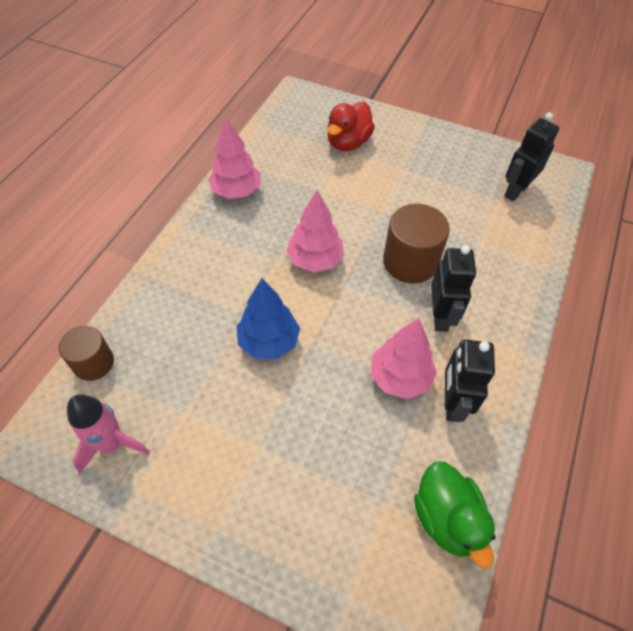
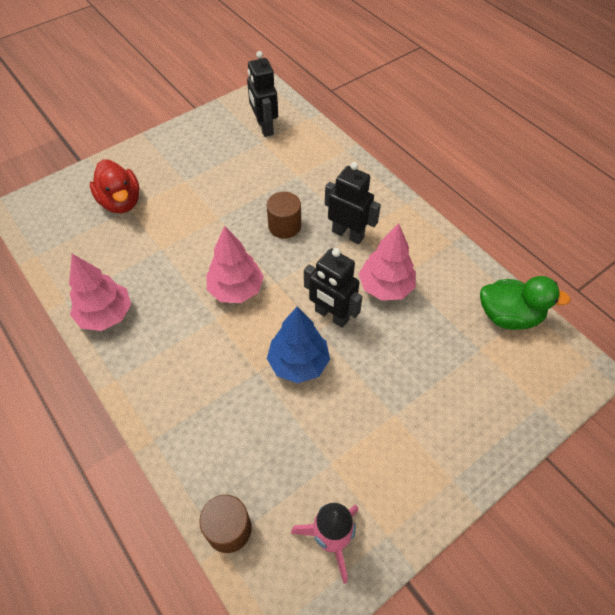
camera: 60 degrees left, 0 degrees up
(410, 262) = (284, 226): brown cylinder -> brown cylinder, size x0.64
(452, 403) = (424, 266): black robot -> black robot (331, 315)

